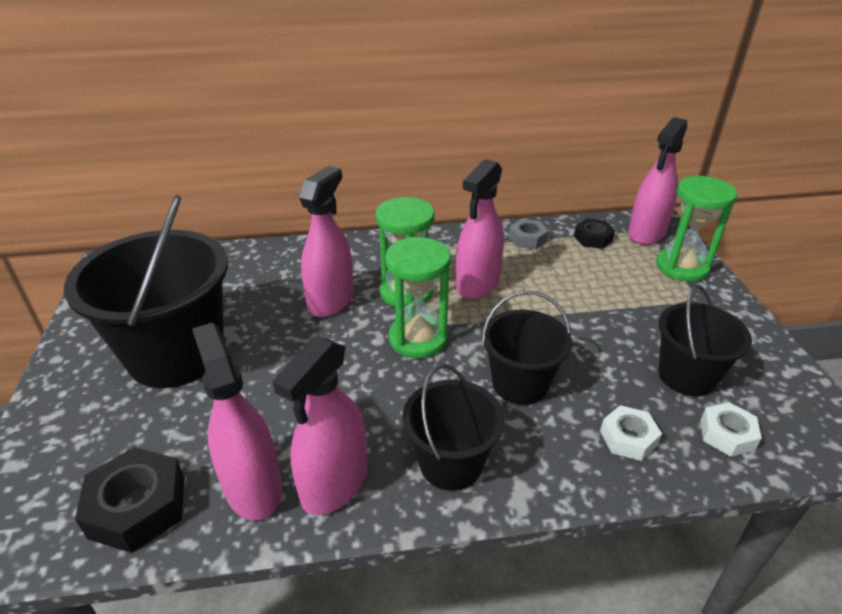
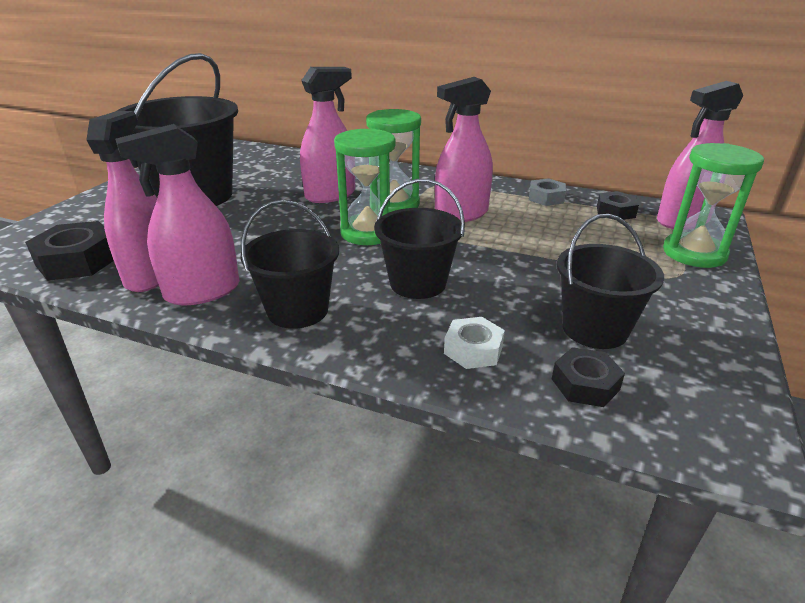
camera: 30 degrees right, 5 degrees down
(727, 434) = (585, 384): white nut -> black nut

